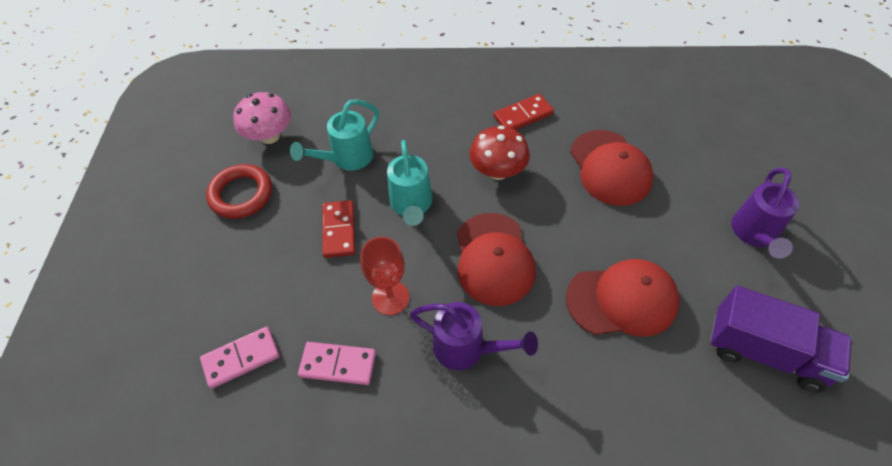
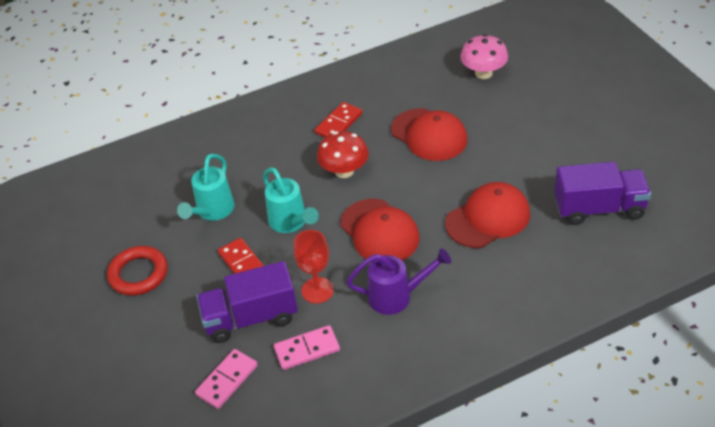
camera: 25 degrees left, 10 degrees down
(269, 136) = (130, 222): pink mushroom -> pink mushroom (483, 73)
(308, 296) = (251, 318): none -> purple truck
(754, 234) = (555, 139): purple watering can -> none

